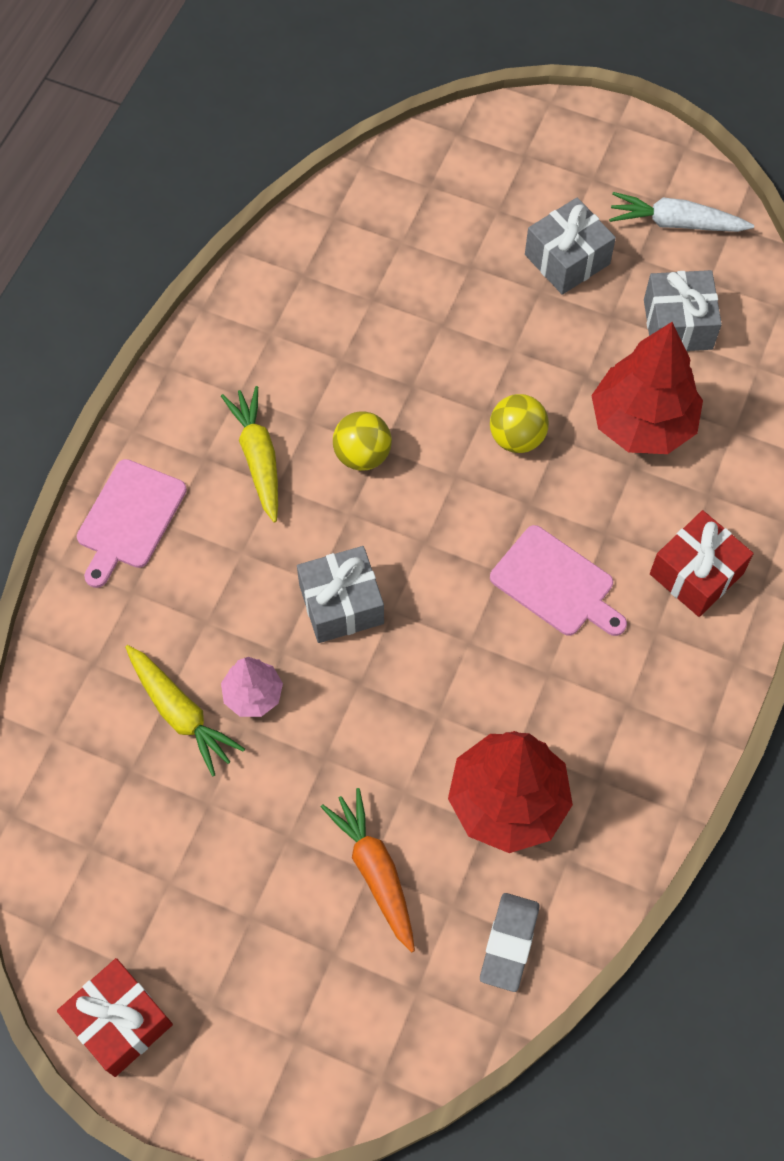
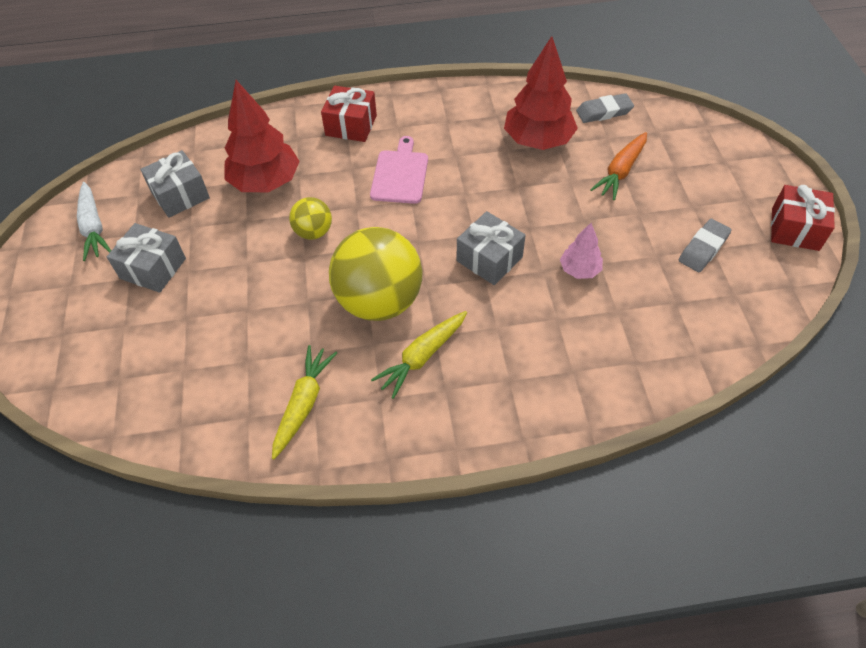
camera: 120 degrees left, 10 degrees down
(129, 518) = (524, 406): pink cutting board -> none
(177, 870) = (703, 248): none -> grey eraser
(181, 713) = (622, 297): yellow carrot -> yellow carrot (303, 404)
(362, 455) = (379, 301): yellow ball -> yellow ball, size x2.01

